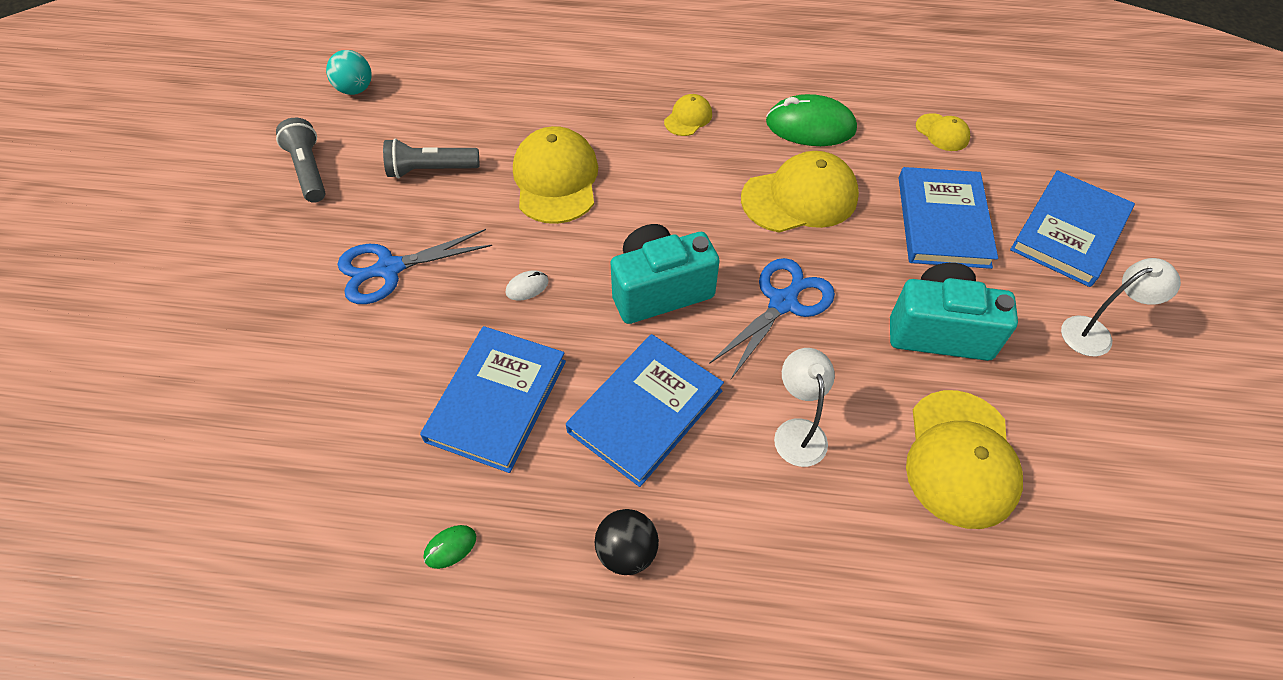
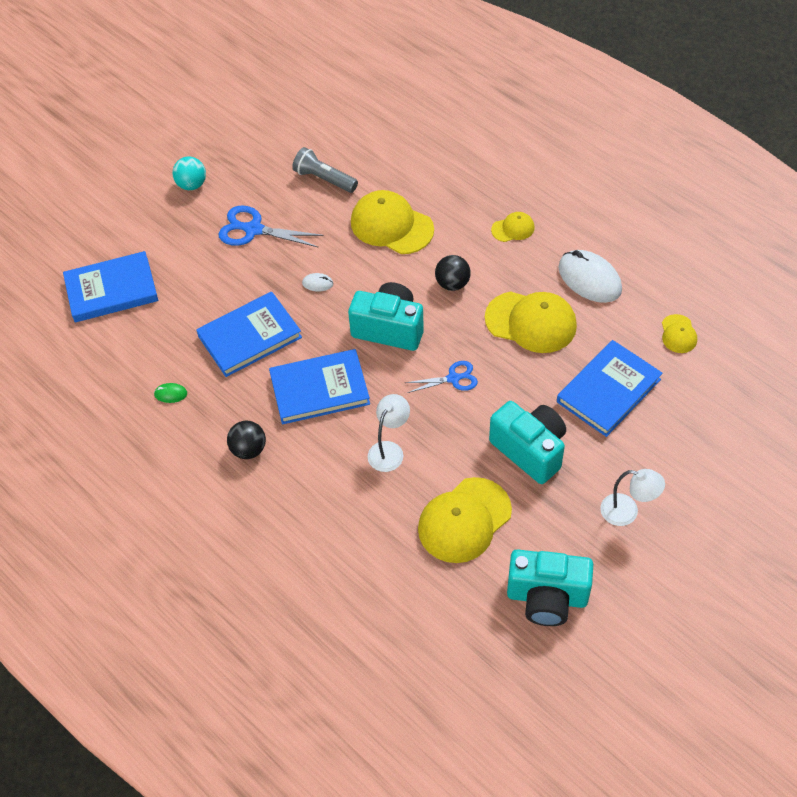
camera: 40 degrees right, 0 degrees up
(308, 170) = (256, 142): grey flashlight -> none
(355, 89) = (324, 98): turquoise ball -> turquoise ball (192, 185)
(556, 179) = (391, 225): yellow cap -> yellow cap turned 90 degrees counterclockwise
(681, 203) = (452, 284): none -> black ball
(783, 302) = (453, 378): blue scissors -> blue scissors, size x0.63
(810, 126) = (589, 279): green mouse -> white mouse
(1069, 232) = (688, 447): blue book -> blue book (111, 290)
(1134, 487) = (547, 597): none -> turquoise camera

